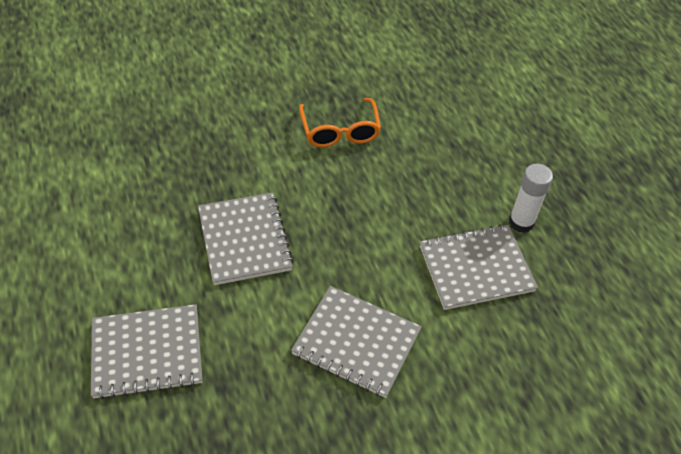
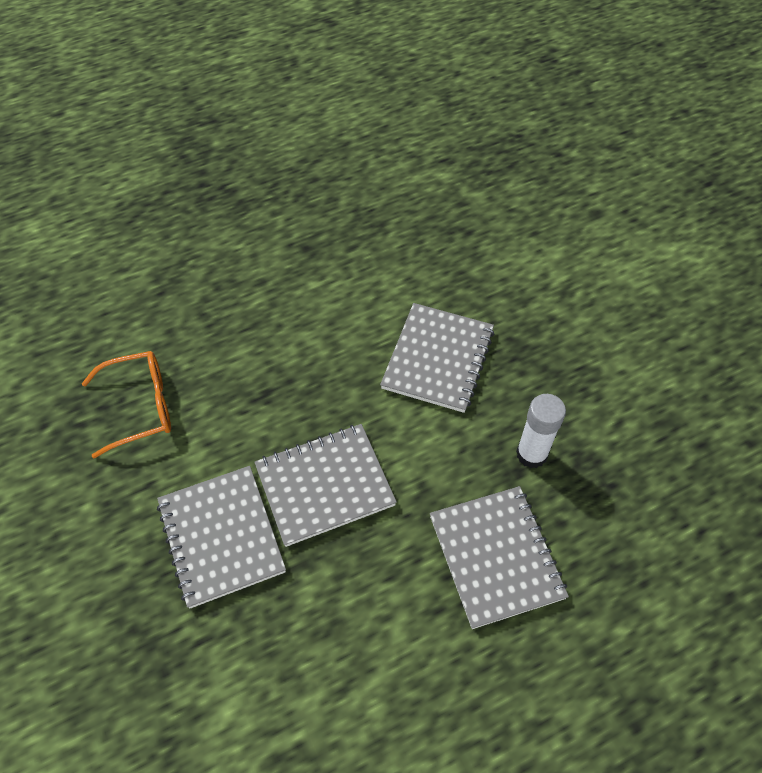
camera: 95 degrees left, 5 degrees up
(476, 268) = (331, 267): grey notebook -> grey notebook (221, 537)
(521, 222) = (269, 233): white glue stick -> white glue stick (531, 454)

